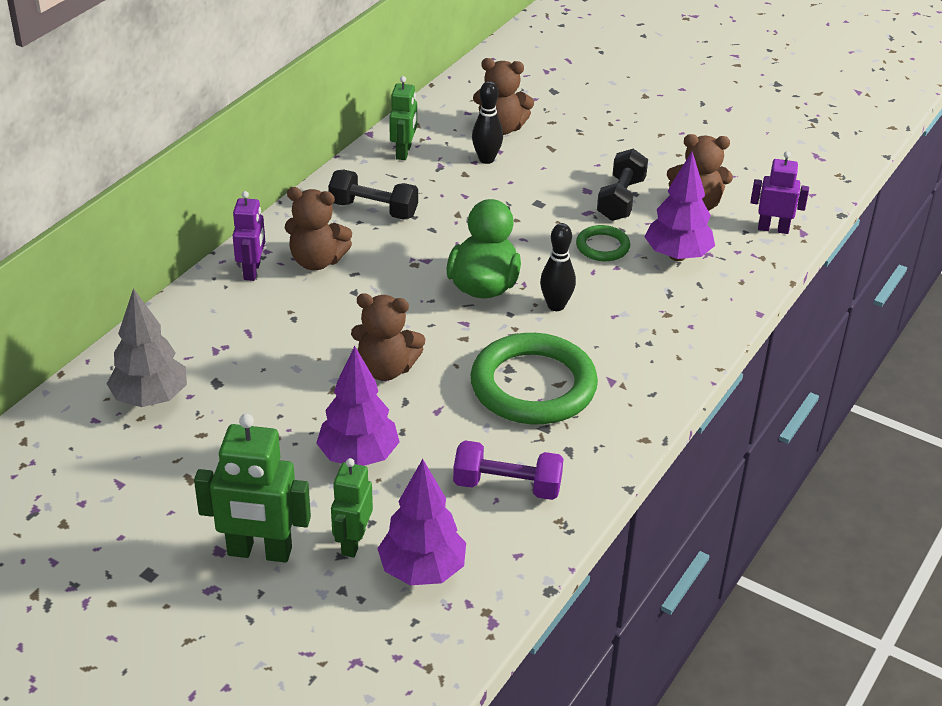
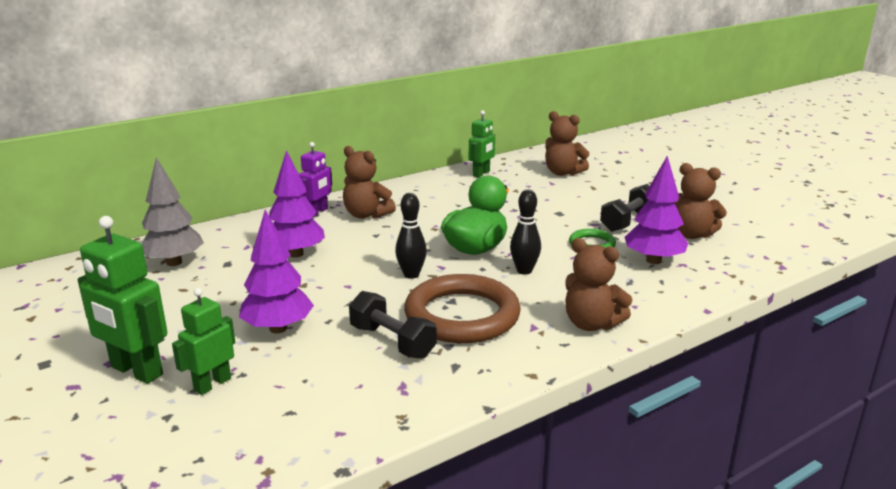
camera: 25 degrees right, 15 degrees down
(373, 210) = (432, 197): black dumbbell -> black dumbbell (392, 342)
(386, 369) = (354, 281): brown teddy bear -> brown teddy bear (591, 324)
(422, 571) = (245, 421): purple tree -> purple tree (296, 254)
(486, 159) = (538, 185): black bowling pin -> black bowling pin (411, 275)
(507, 486) = (378, 378): purple dumbbell -> none
(533, 386) = (462, 315): green ring -> brown ring
(773, 229) = (754, 259): purple robot -> none

